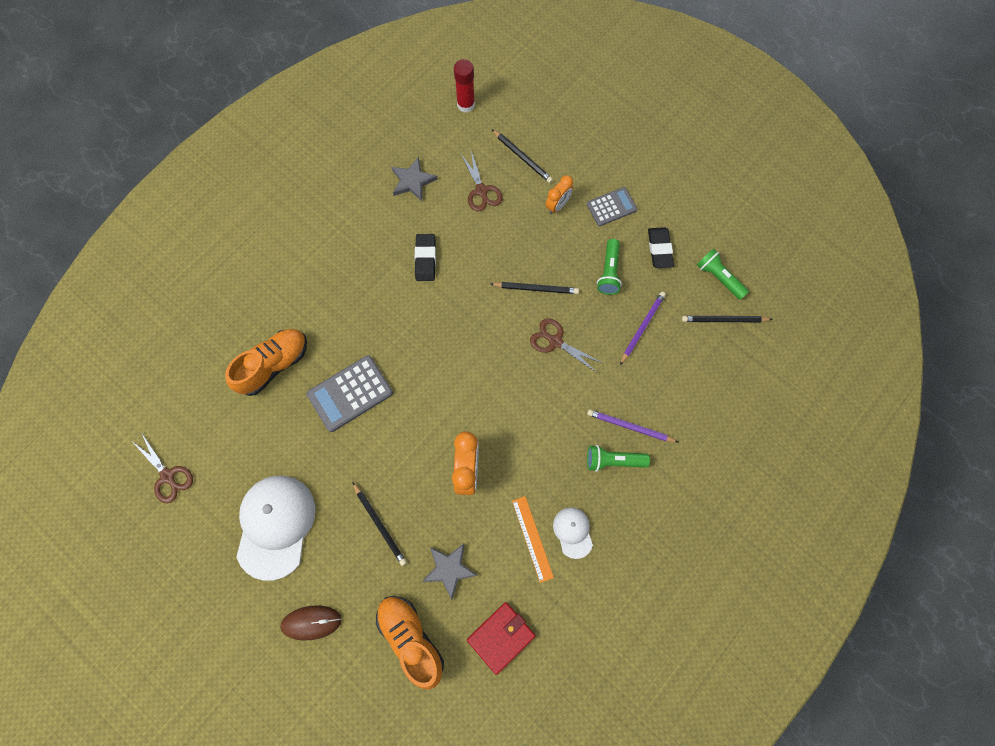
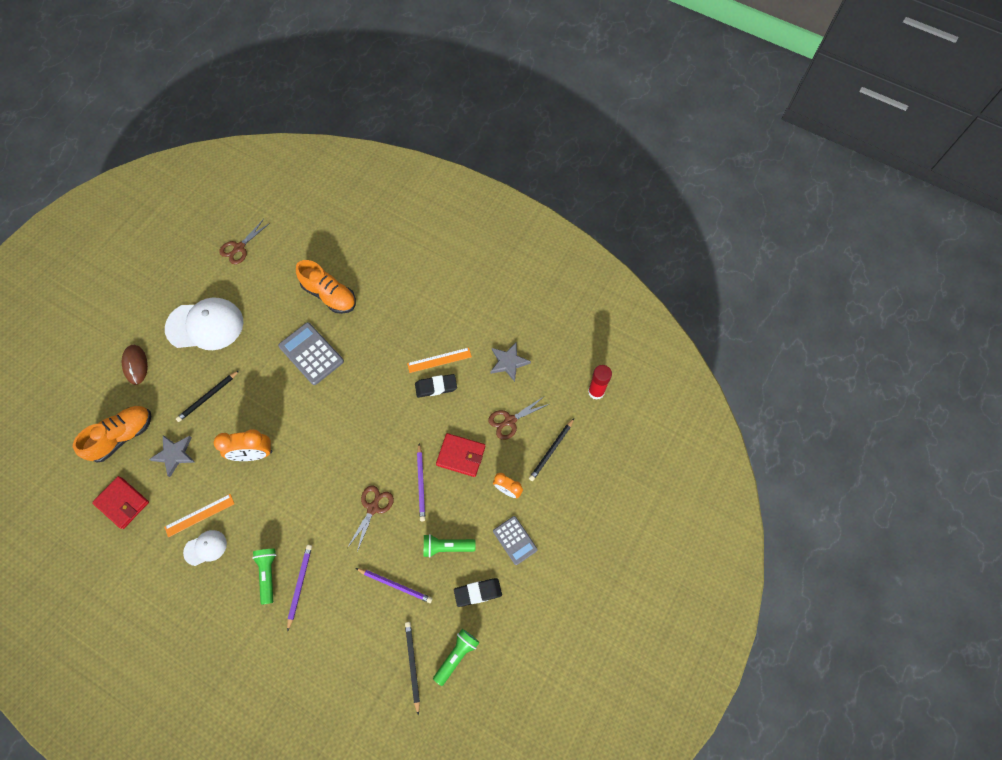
camera: 80 degrees right, 5 degrees down
(393, 251) = (439, 360): none -> orange ruler
(512, 244) = (461, 456): none -> red wallet
(536, 288) = (421, 483): black pencil -> purple pencil

